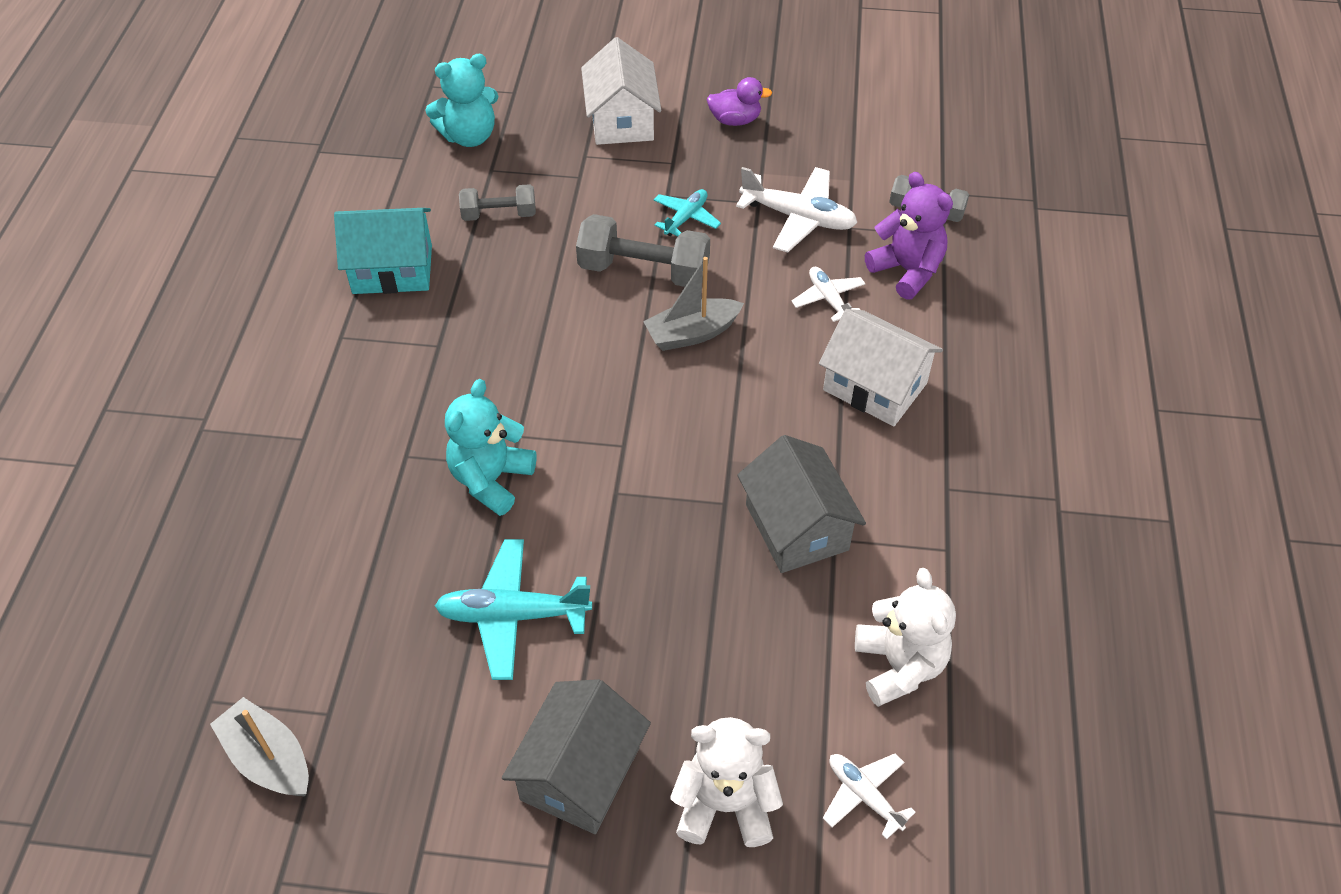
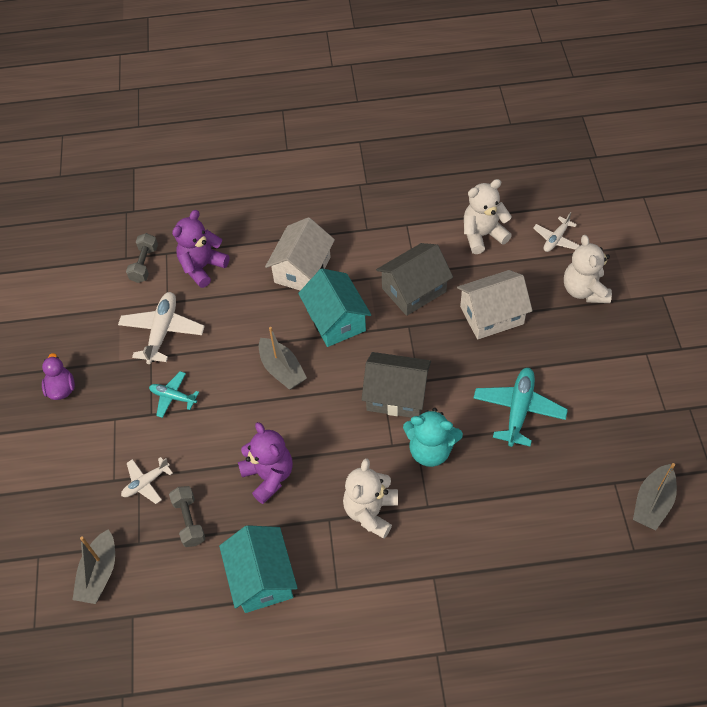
camera: 100 degrees left, 5 degrees up
(428, 391) = (371, 511): none -> white teddy bear
(469, 136) = (99, 573): turquoise teddy bear -> grey boat
(513, 615) = (518, 410): turquoise plane -> turquoise plane turned 150 degrees counterclockwise
(528, 295) = (269, 476): none -> purple teddy bear
(580, 773) = (595, 353): grey house -> grey house (396, 395)
(621, 120) = (68, 465): white house -> white house (491, 315)
(643, 271) = (230, 410): grey dumbbell -> none
(763, 411) = (336, 320): none -> turquoise house
(828, 299) = (235, 303): white plane -> white plane (146, 483)

